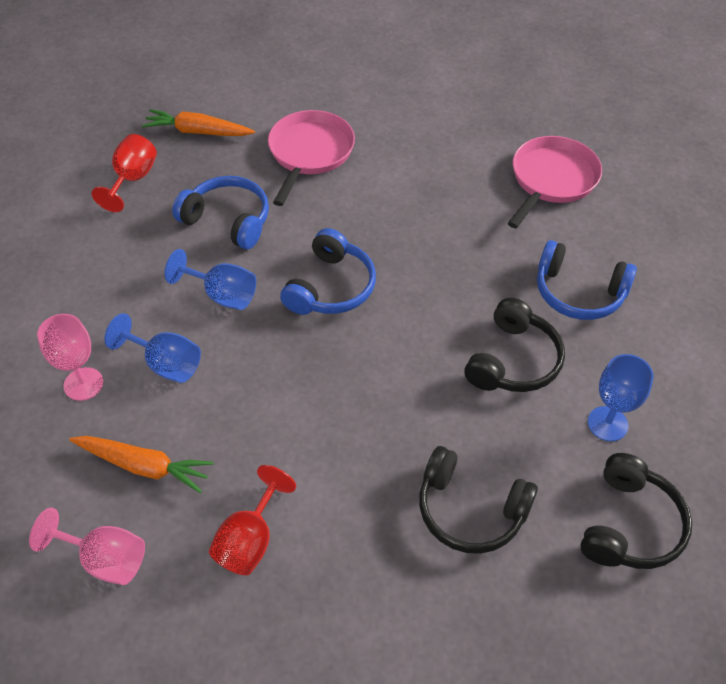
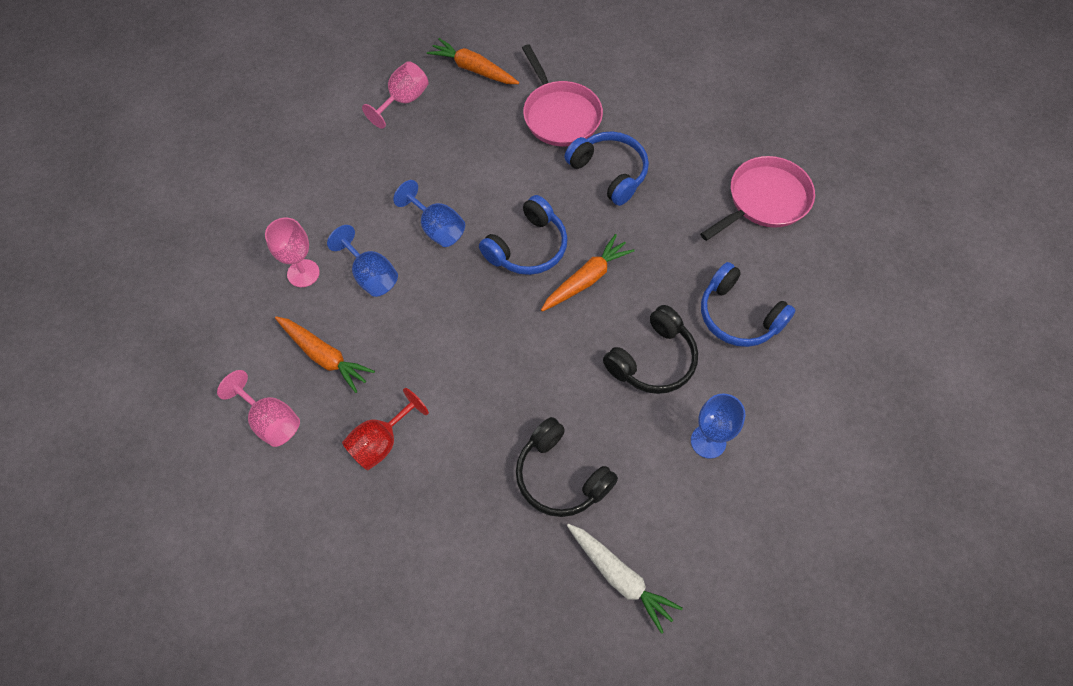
camera: 20 degrees right, 10 degrees up
(132, 179) = (403, 101): red goblet -> pink goblet
(228, 220) = (467, 161): blue headphones -> blue headphones (609, 172)
(309, 153) = (560, 115): pink pan -> pink pan turned 120 degrees clockwise
(407, 301) = (586, 279): none -> orange carrot
(583, 596) = (620, 577): none -> white carrot
(630, 525) = (686, 533): black headphones -> none

